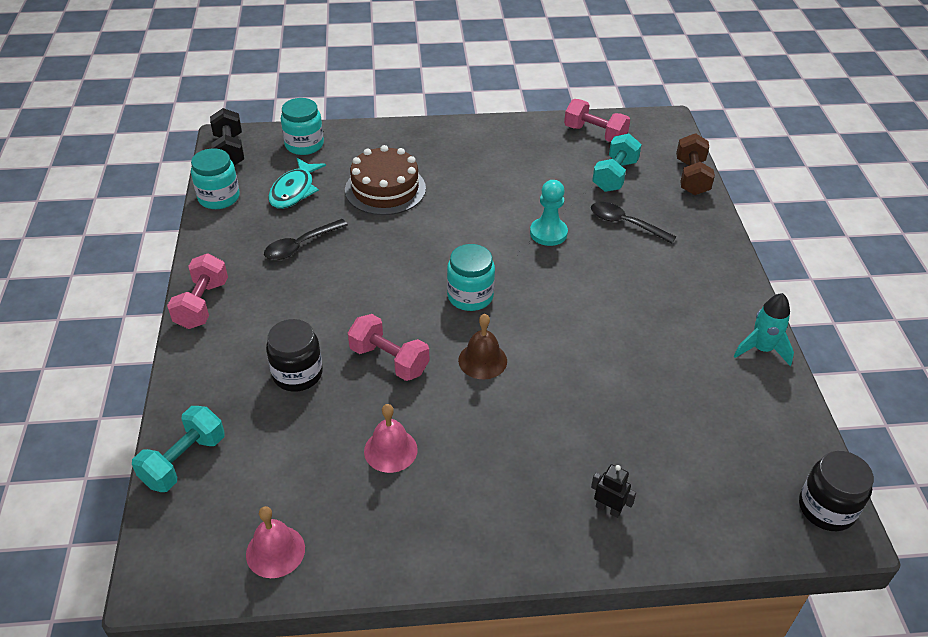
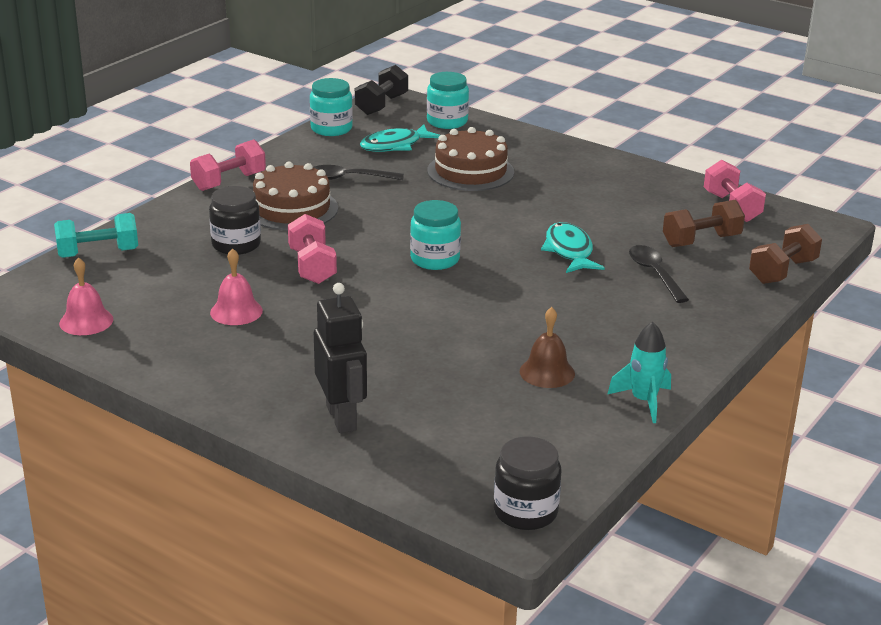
camera: 40 degrees right, 15 degrees down
(295, 305) = (292, 209): none -> brown cake
(482, 360) = (383, 298): brown bell -> brown bell (547, 372)
(548, 233) = (569, 251): turquoise pawn -> turquoise fish
(608, 509) = (342, 418): black robot -> black robot, size x2.00
(614, 176) = (701, 241): turquoise dumbbell -> brown dumbbell

